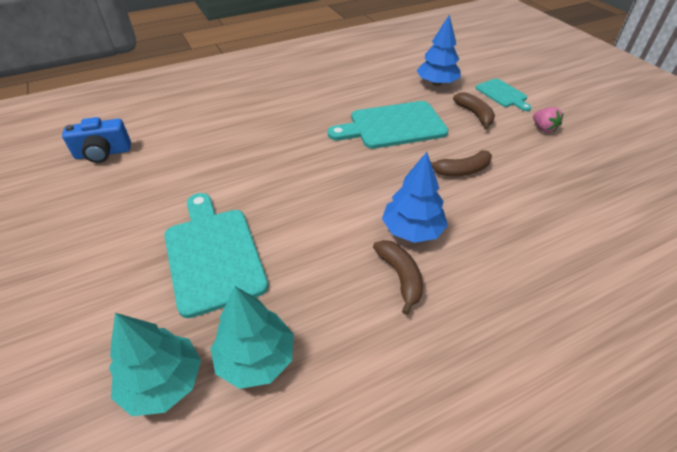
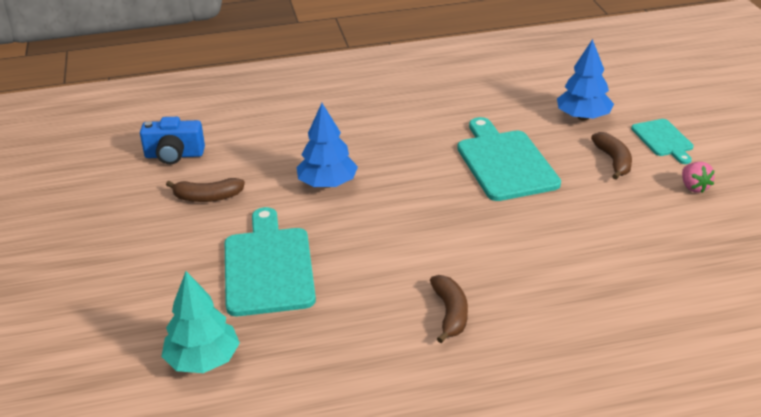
camera: 15 degrees right, 10 degrees down
(256, 358) = (288, 356): turquoise tree -> none
(393, 126) = (505, 162): turquoise cutting board -> turquoise cutting board turned 75 degrees clockwise
(412, 230) = (481, 273): blue tree -> blue tree (327, 184)
(461, 171) = (565, 222): brown banana -> brown banana (207, 197)

